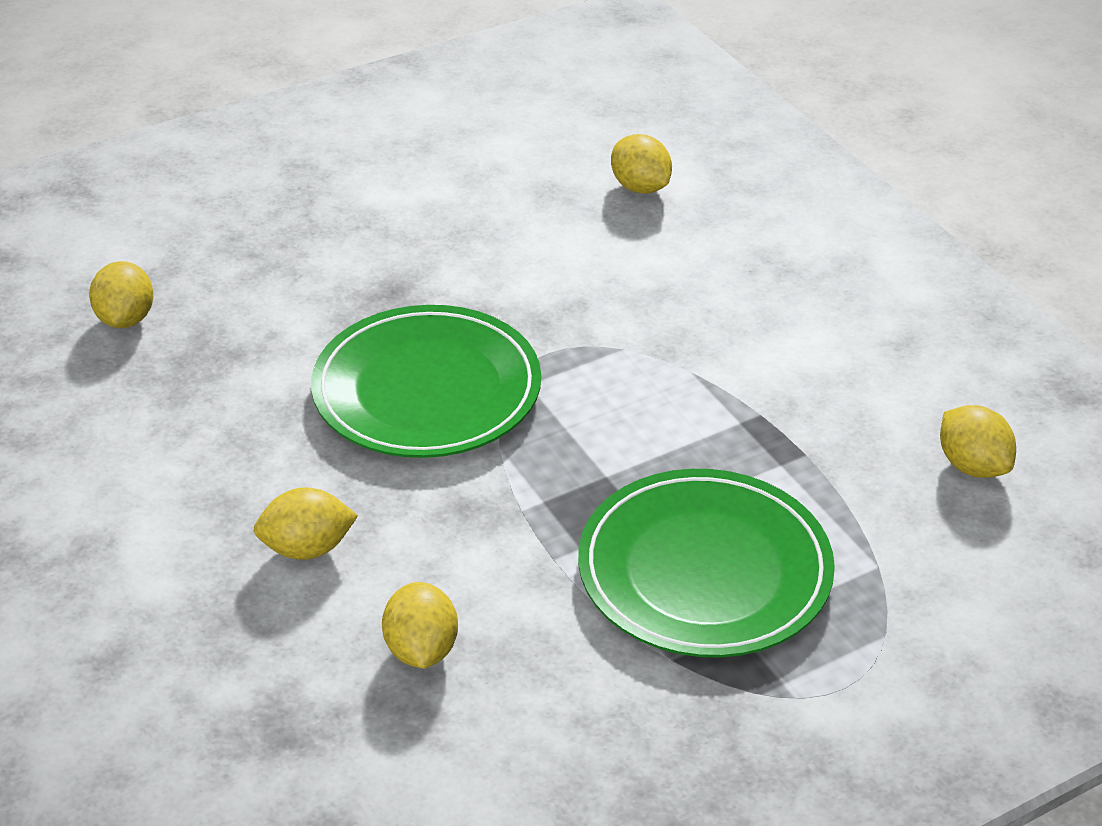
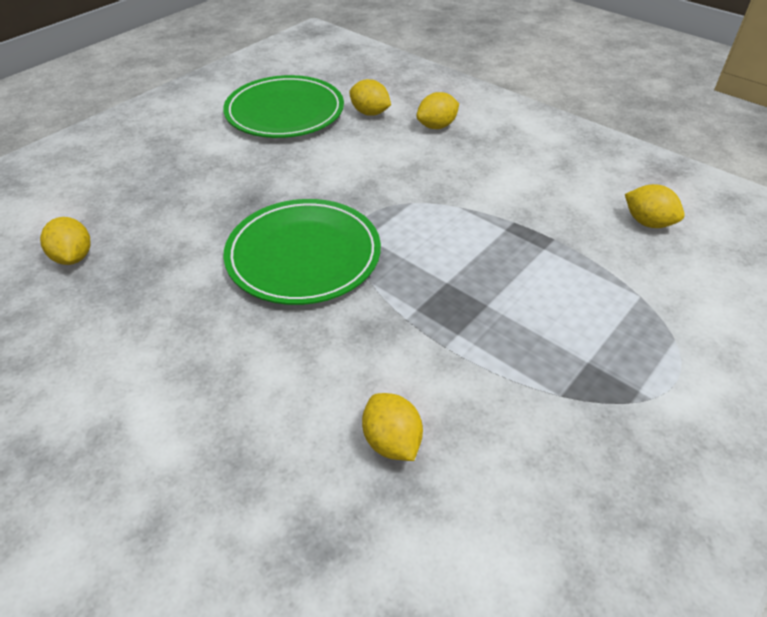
camera: 20 degrees left, 5 degrees up
(307, 548) = (273, 387): yellow lemon -> yellow lemon (436, 126)
(704, 570) = (543, 327): green plate -> green plate (285, 112)

